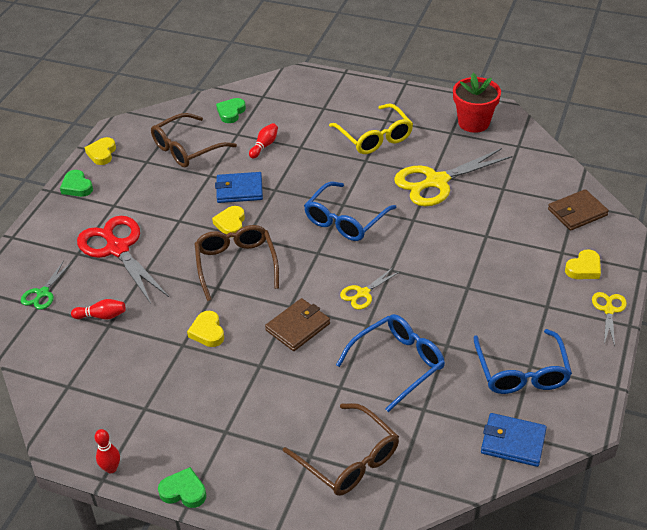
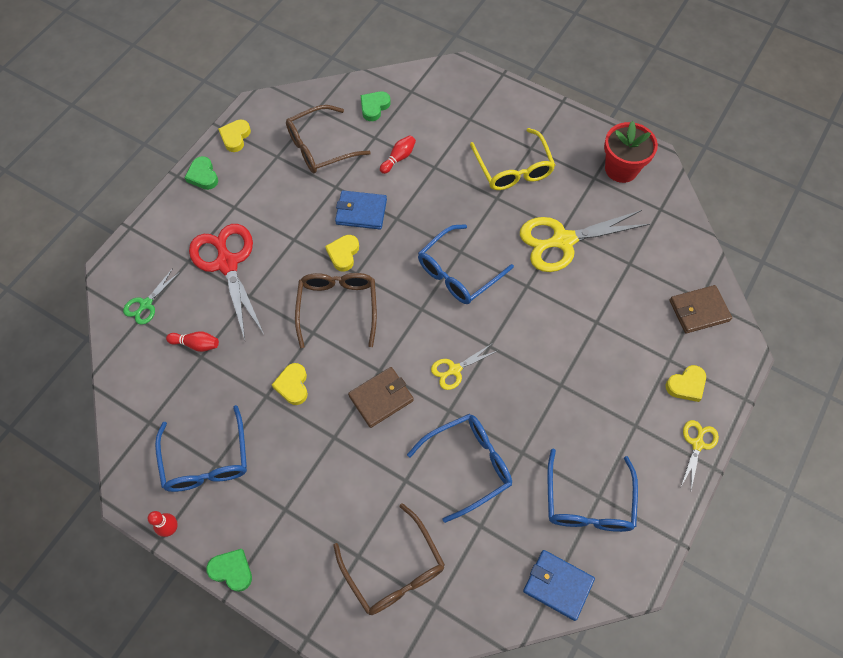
camera: 10 degrees right, 20 degrees up
(135, 406) = (206, 460): none -> blue glasses

